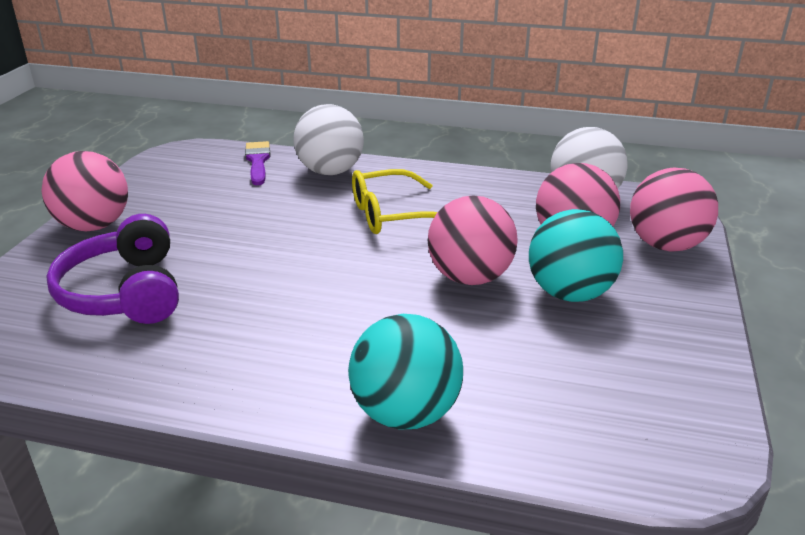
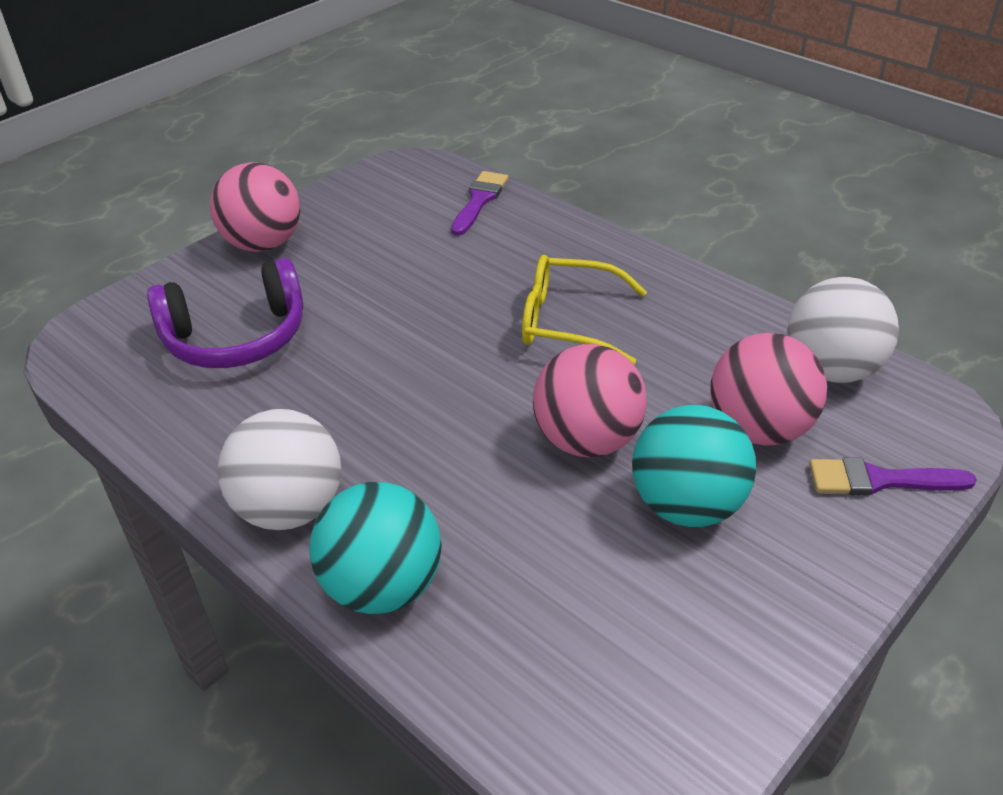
camera: 30 degrees right, 10 degrees up
(125, 292) = (236, 337): purple headphones -> purple headphones turned 120 degrees counterclockwise
(330, 171) = (547, 237): white ball -> white ball (290, 509)
(665, 245) = (879, 480): pink ball -> purple brush

